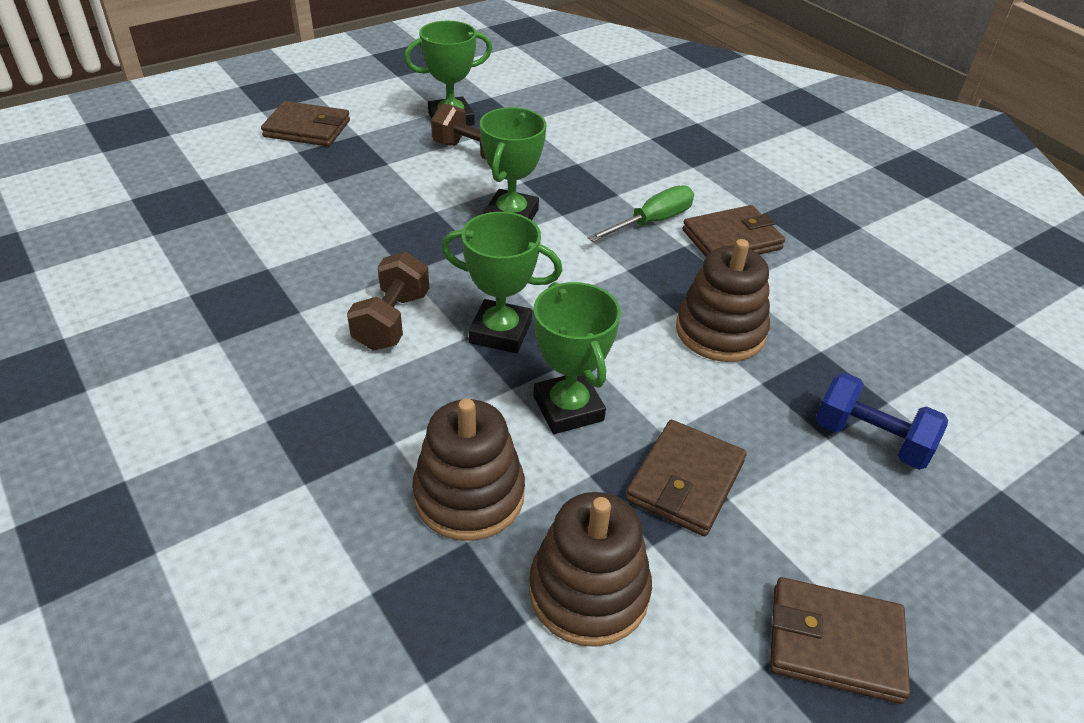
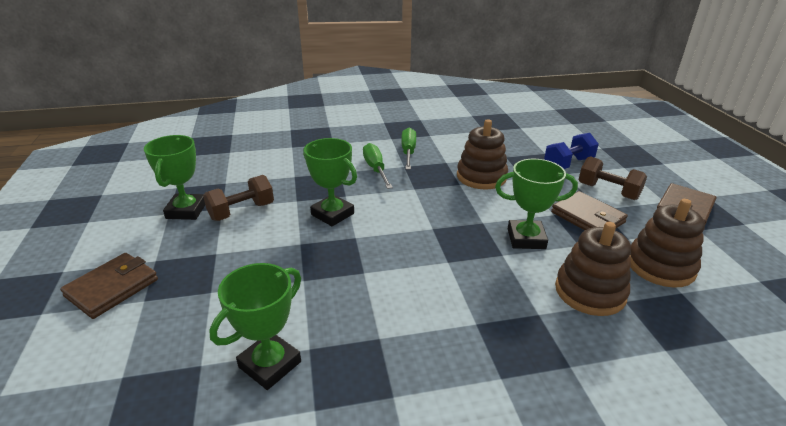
camera: 65 degrees left, 10 degrees down
(392, 321) = (416, 290): brown dumbbell -> brown dumbbell (608, 191)
(500, 332) = (449, 246): green trophy -> green trophy (270, 364)
(731, 239) = (408, 152): brown wallet -> green screwdriver

